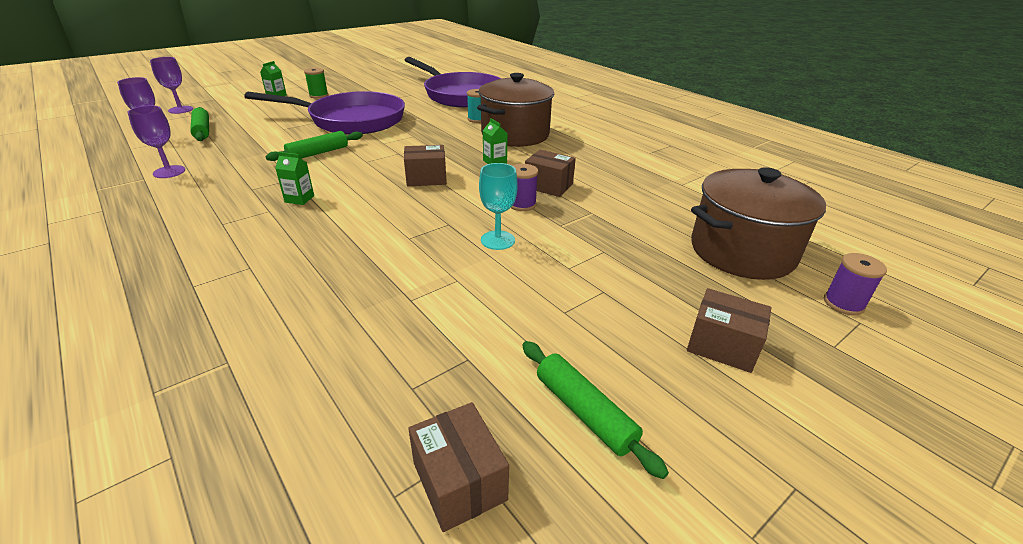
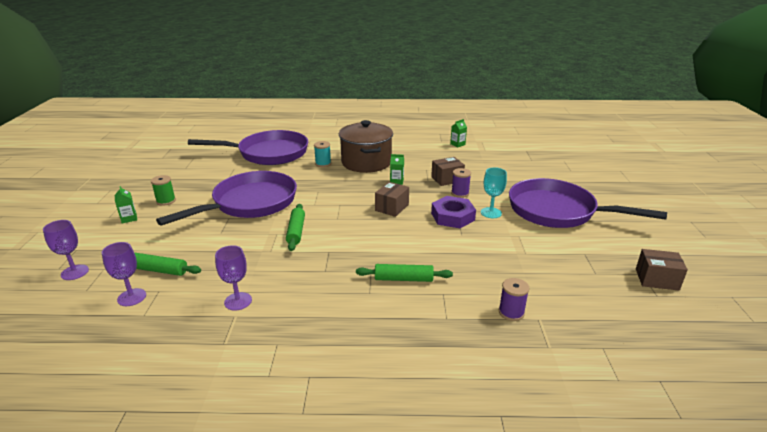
camera: 50 degrees left, 5 degrees down
(299, 199) = (366, 256): green carton -> green carton (457, 144)
(451, 218) = (452, 216): none -> purple nut
(581, 293) = (557, 211): none -> purple pan
(584, 412) = (635, 241): green rolling pin -> green rolling pin (403, 279)
(722, 345) = (615, 200): brown box -> none
(742, 251) = (557, 166): brown pot -> none
(843, 304) = (608, 167): purple spool -> purple spool (511, 312)

